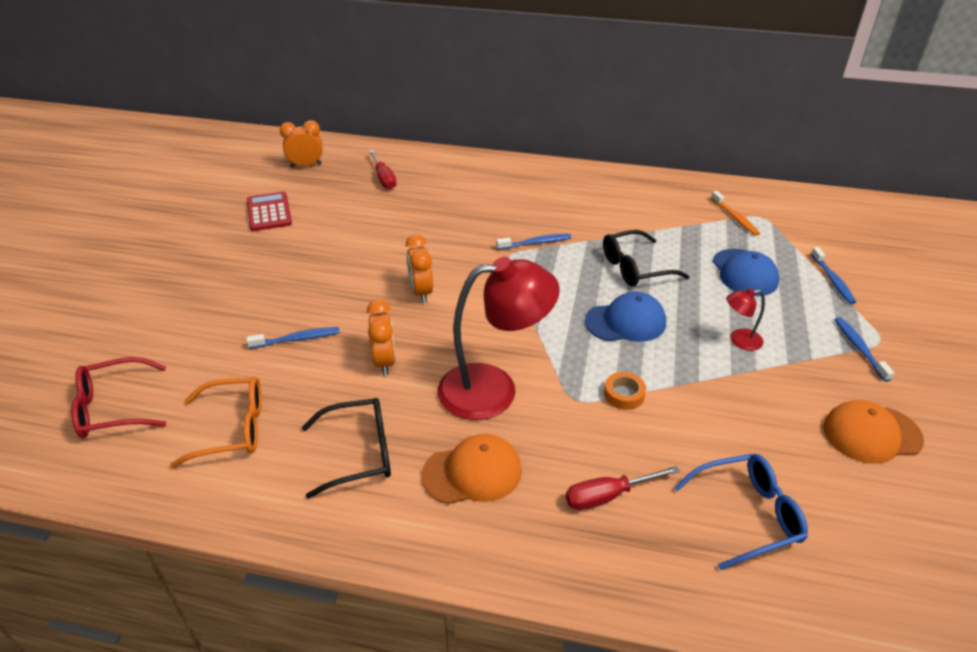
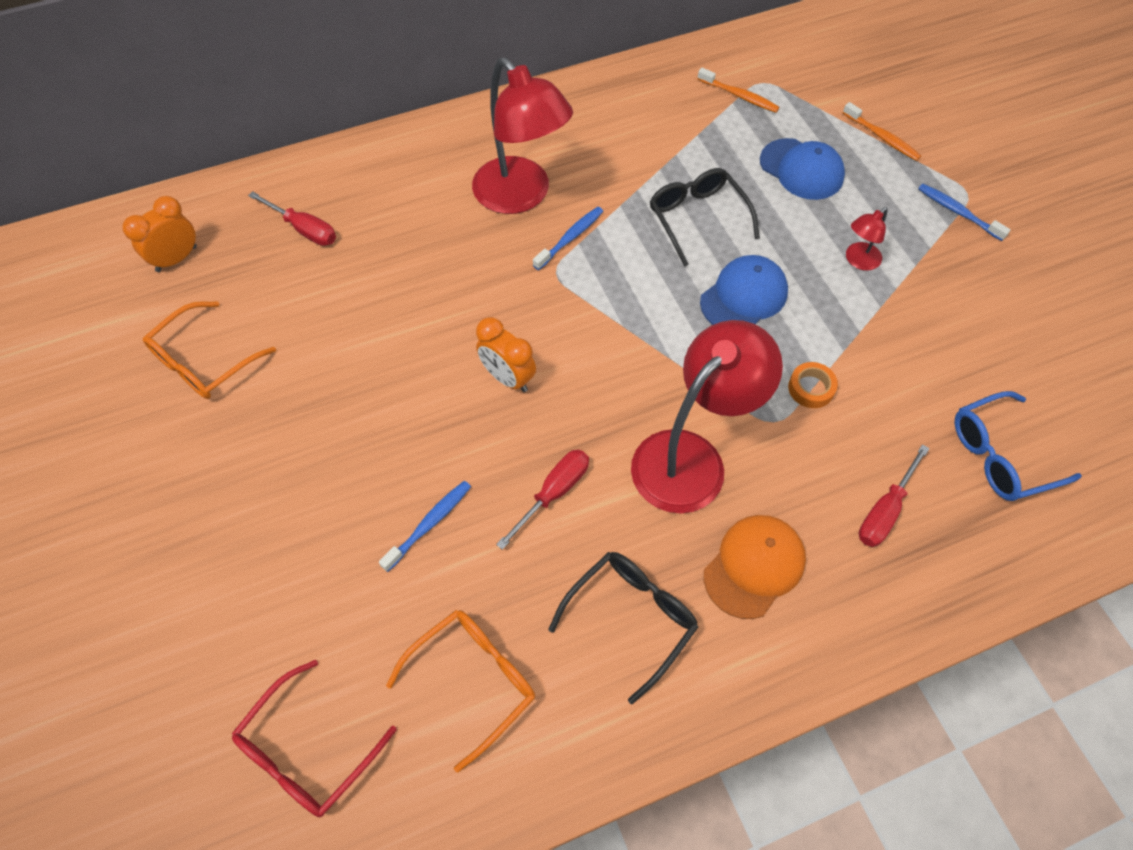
camera: 35 degrees left, 20 degrees up
(269, 212) = (204, 361): red calculator -> orange glasses
(385, 362) = (553, 493): orange clock -> red screwdriver
(526, 211) = (521, 196): none -> red lamp
(635, 268) = (697, 218): black glasses -> black glasses turned 120 degrees clockwise
(747, 515) = (1000, 455): blue glasses -> blue glasses turned 150 degrees counterclockwise
(832, 280) = (881, 137): blue toothbrush -> orange toothbrush
(871, 434) = (1029, 307): orange cap -> none

